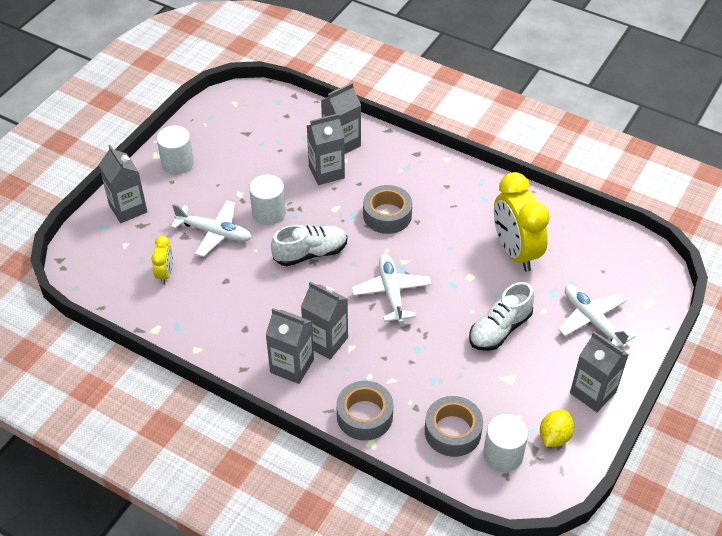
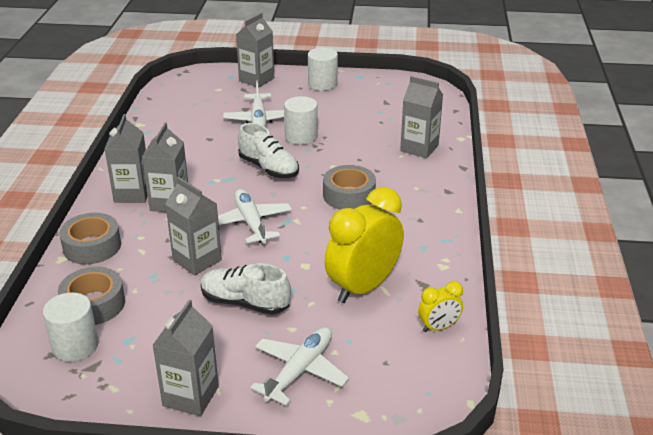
camera: 65 degrees right, 15 degrees down
(165, 274) = (199, 112): yellow clock -> yellow clock (438, 327)
(326, 172) = (375, 150): grey carton -> grey carton (197, 260)
(391, 292) = (251, 223): white plane -> white plane turned 75 degrees counterclockwise
(554, 437) = (113, 379): yellow lemon -> none

